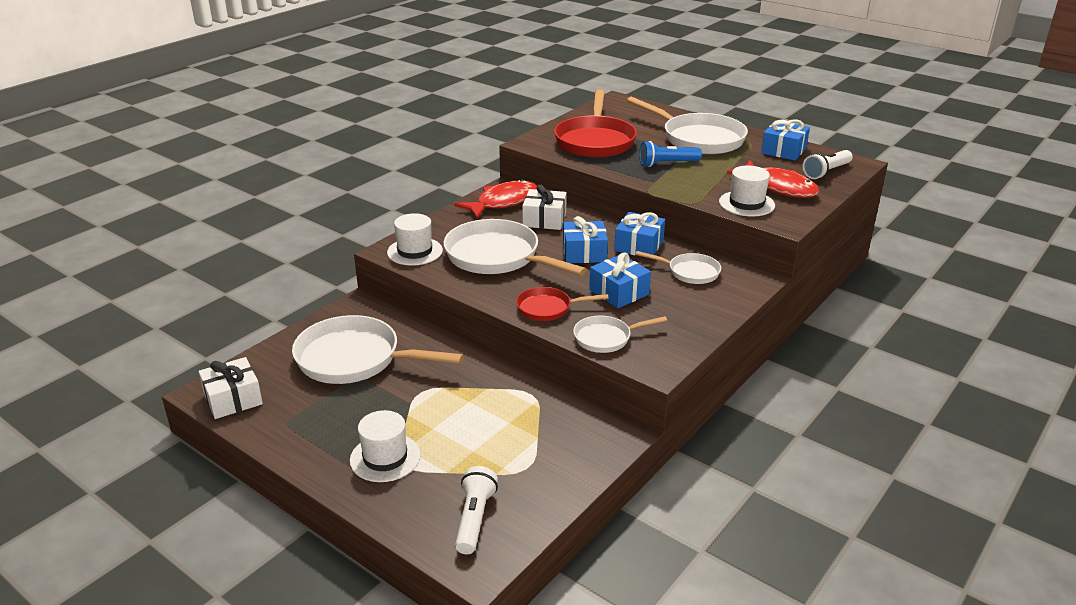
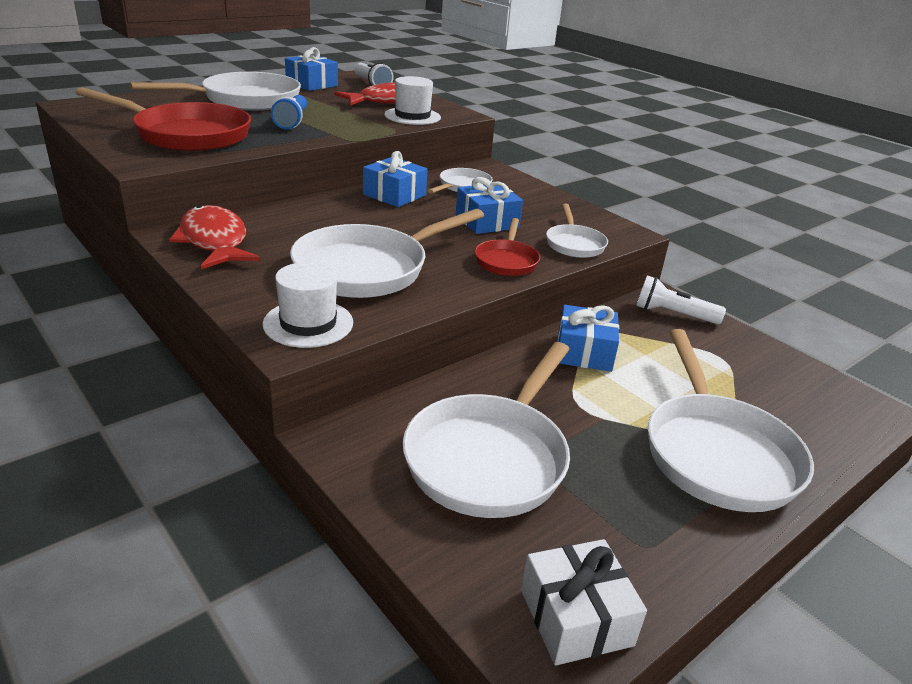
camera: 80 degrees left, 0 degrees up
(385, 458) = (717, 452): white hat -> white pan
(475, 519) = (807, 401): white flashlight -> white flashlight (673, 314)
(544, 220) = (291, 226): white gift -> none
(584, 253) = (392, 221): blue gift -> blue gift (584, 352)

